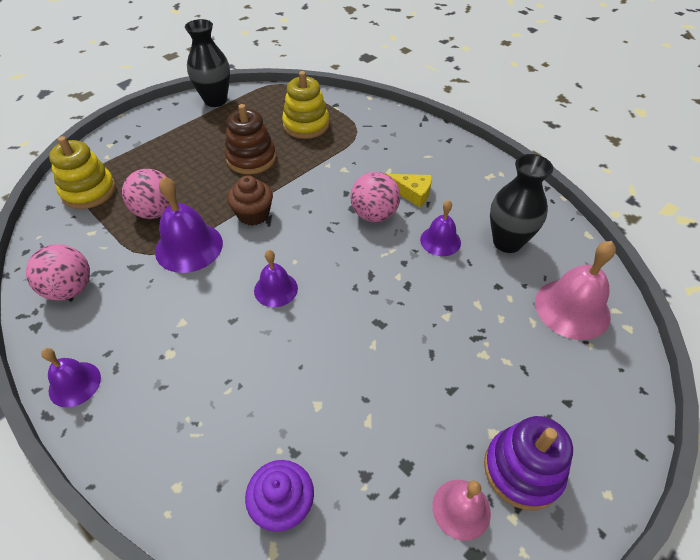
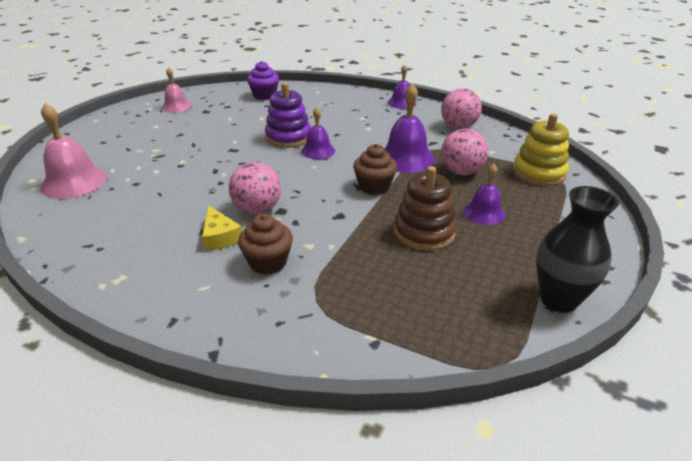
camera: 160 degrees right, 15 degrees down
(306, 125) = (394, 292): yellow stacking toy -> none
(379, 163) = (268, 262): none -> brown cupcake
(412, 193) = (220, 237): yellow cheese -> yellow cheese turned 120 degrees counterclockwise
(440, 241) = (186, 202): purple bell -> purple bell (484, 212)
(507, 242) = (117, 214): black vase -> none
(522, 470) = (141, 119): purple stacking toy -> purple stacking toy (288, 137)

